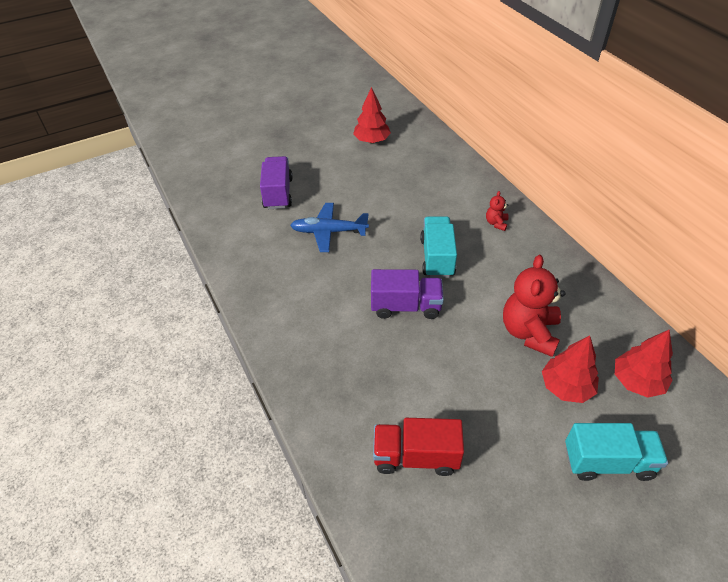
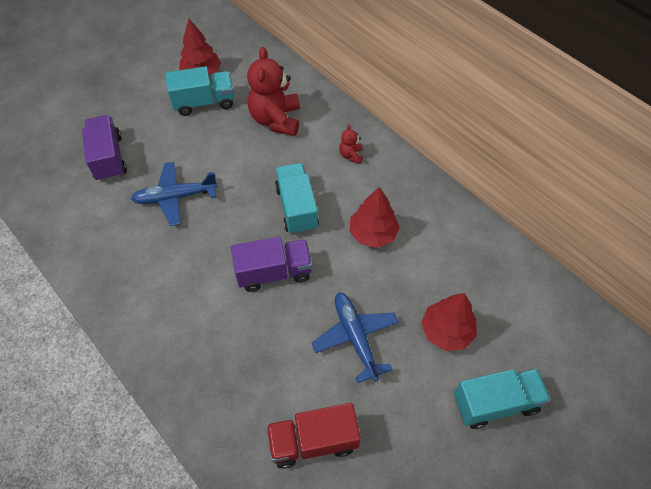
camera: 15 degrees left, 10 degrees up
(369, 163) = (204, 102): none -> turquoise truck
(473, 375) = (355, 337): none -> blue plane
(529, 332) = (402, 277): red teddy bear -> red teddy bear (276, 120)
(637, 381) = (511, 311): red tree -> red tree (373, 233)

